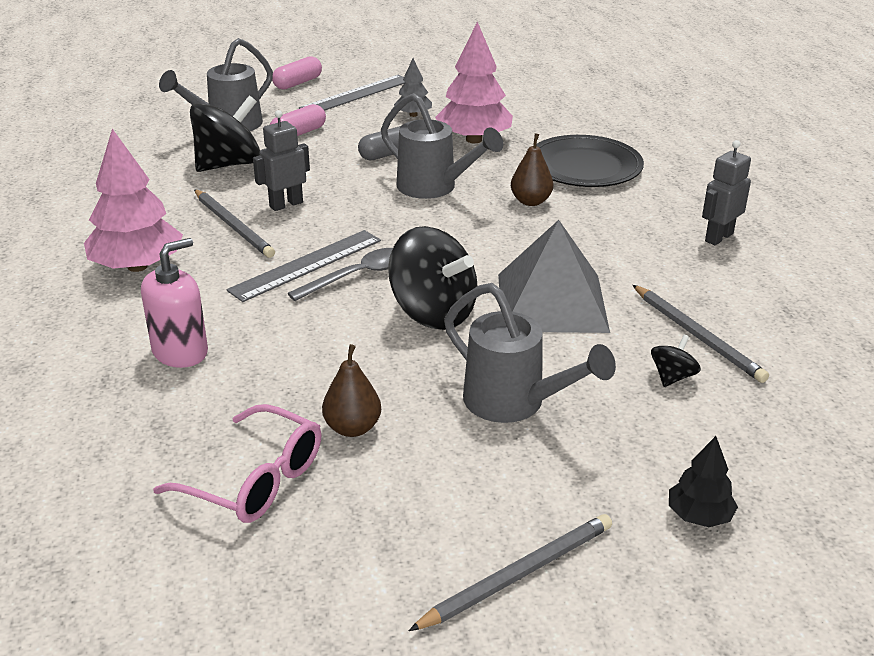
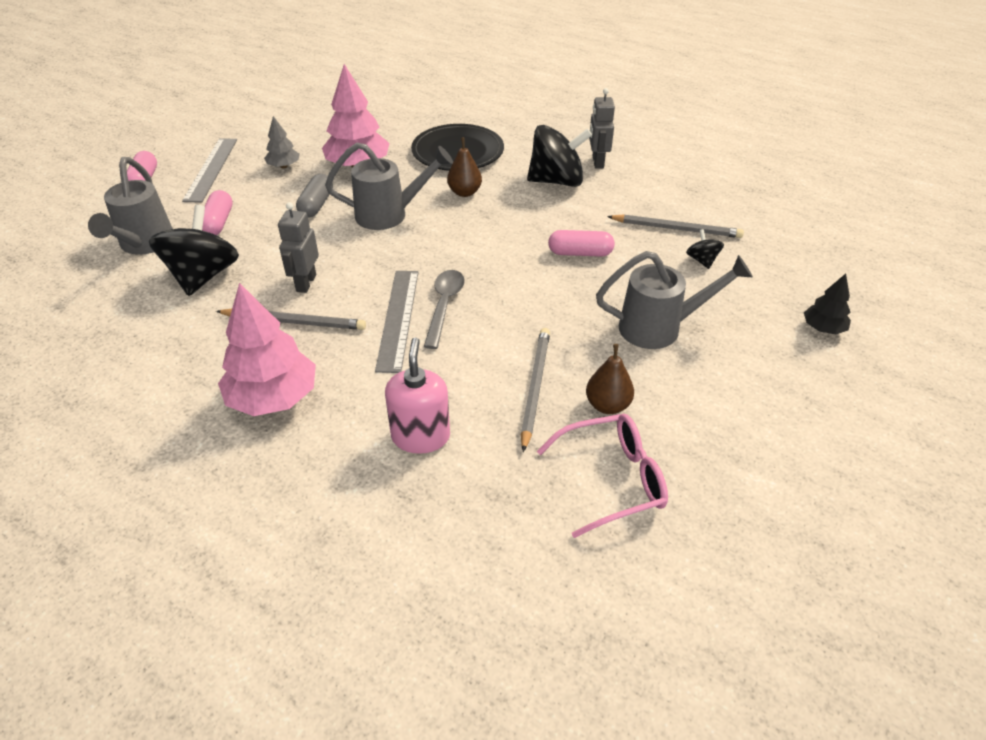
camera: 45 degrees left, 10 degrees up
(433, 313) = (530, 301): black spinning top -> black spinning top (557, 181)
(517, 575) = (809, 421): grey pencil -> grey pencil (535, 388)
(551, 302) = (580, 253): grey pyramid -> pink capsule

